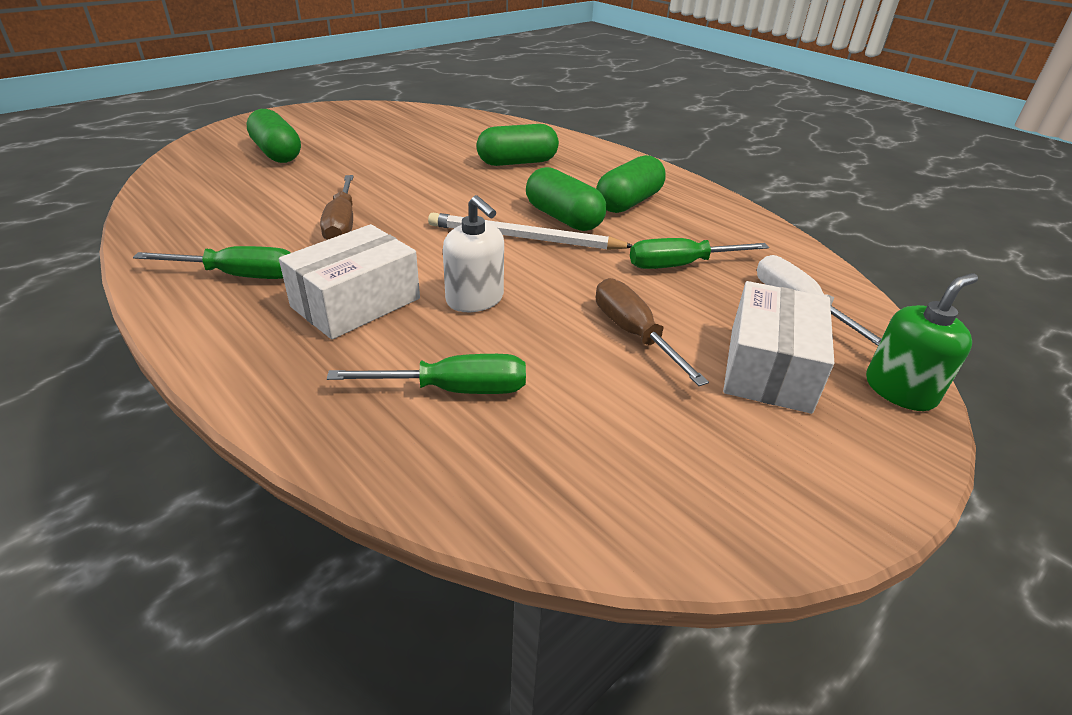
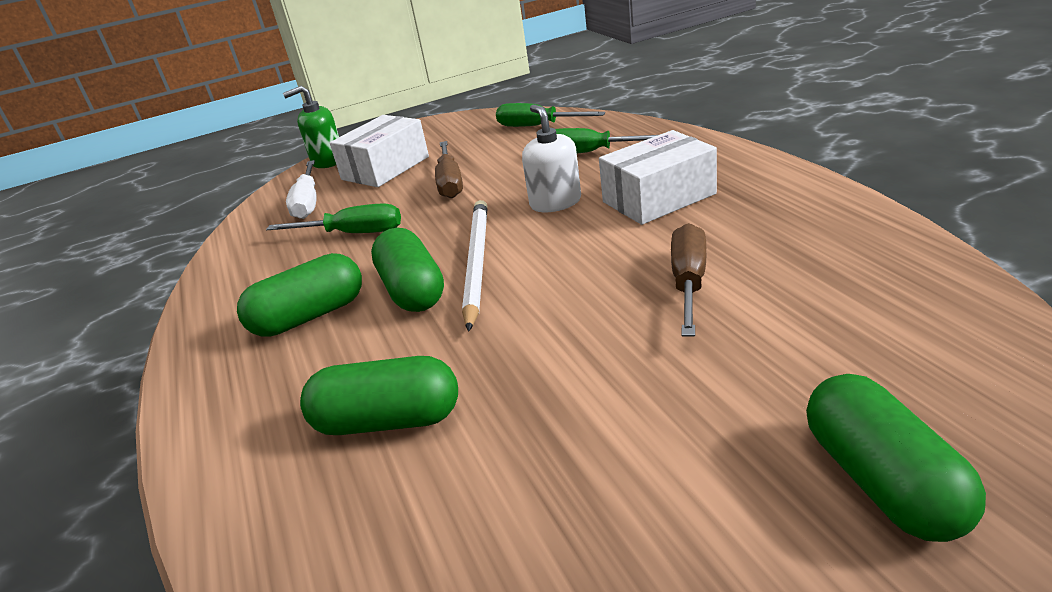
camera: 155 degrees left, 5 degrees down
(240, 276) = (780, 218): green screwdriver -> green screwdriver (536, 126)
(524, 238) = (477, 263): white pencil -> white pencil turned 120 degrees counterclockwise

